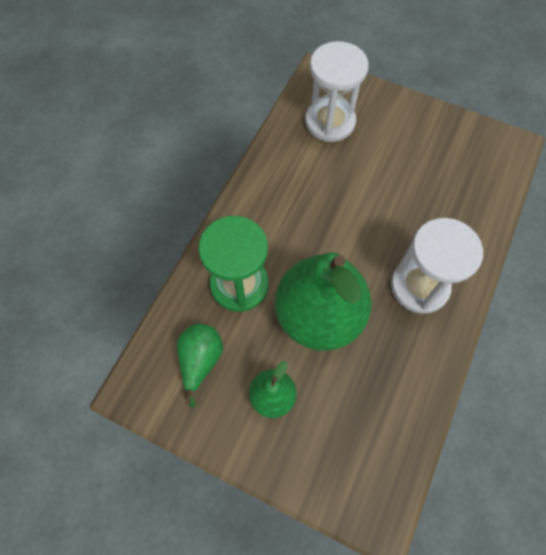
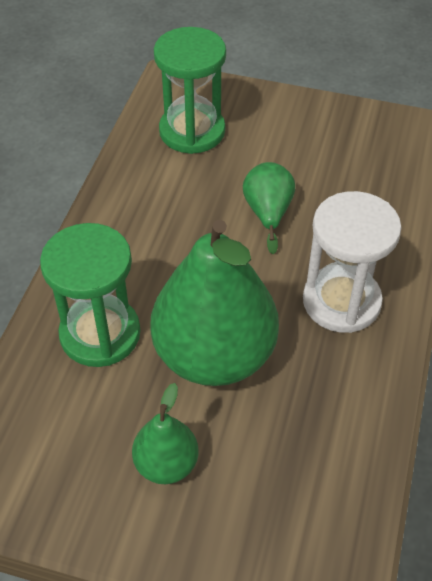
camera: 10 degrees left, 15 degrees down
(200, 360) = (59, 435): green pear -> green pear (268, 213)
(330, 122) = (192, 131): white hourglass -> green hourglass

